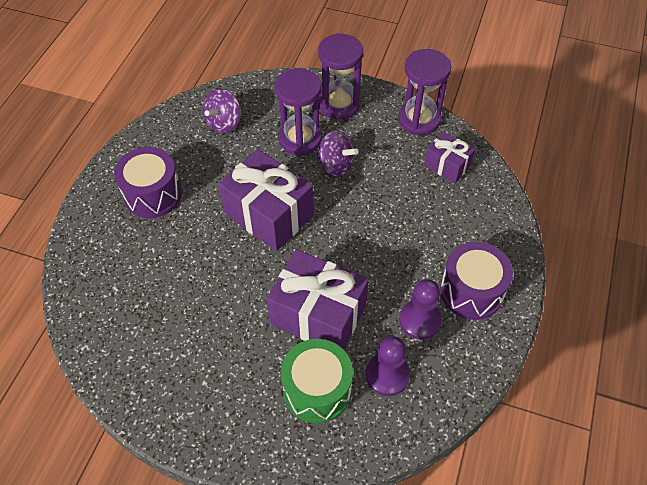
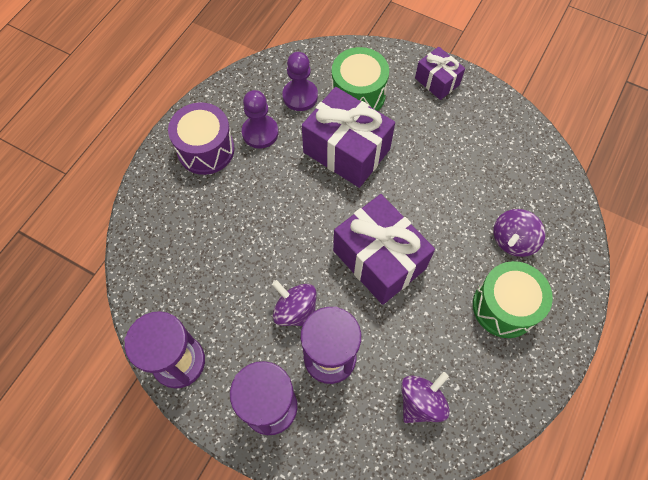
camera: 170 degrees left, 10 degrees up
(139, 250) = (512, 240): none -> purple spinning top
(153, 194) = (504, 306): purple drum -> green drum
(447, 166) = (173, 288): purple gift -> purple gift (437, 81)

